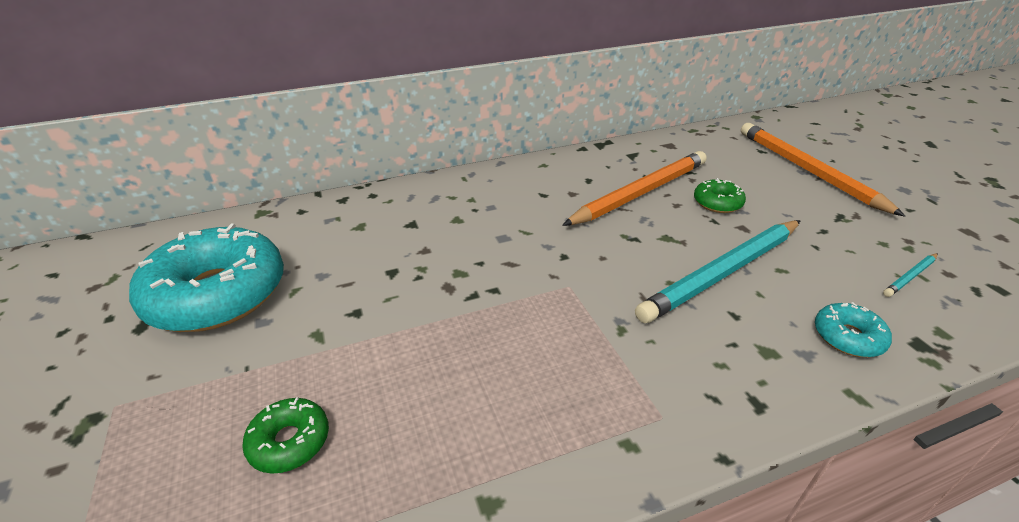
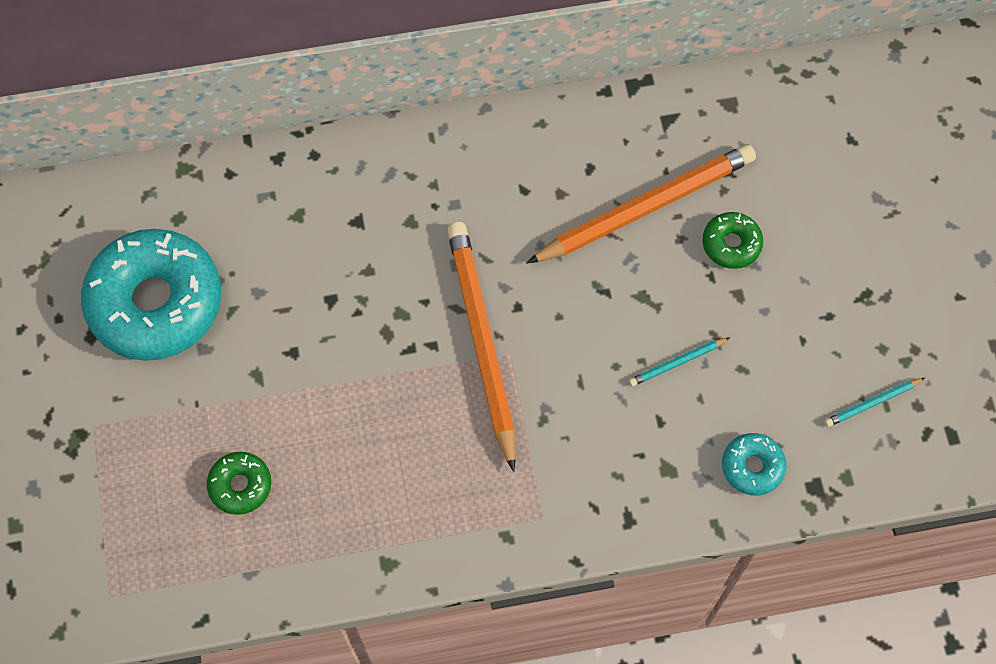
camera: 10 degrees right, 30 degrees up
(722, 273) = (677, 363): turquoise pencil -> turquoise pencil, size x0.42
(807, 170) = (884, 196): orange pencil -> orange pencil (481, 341)

